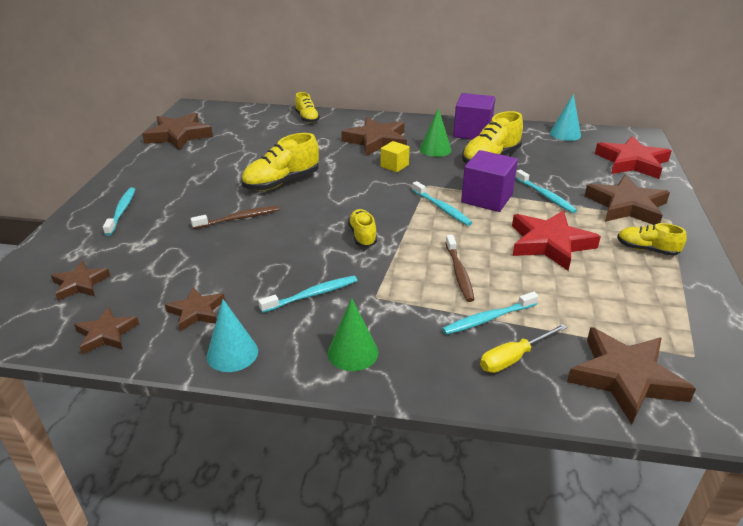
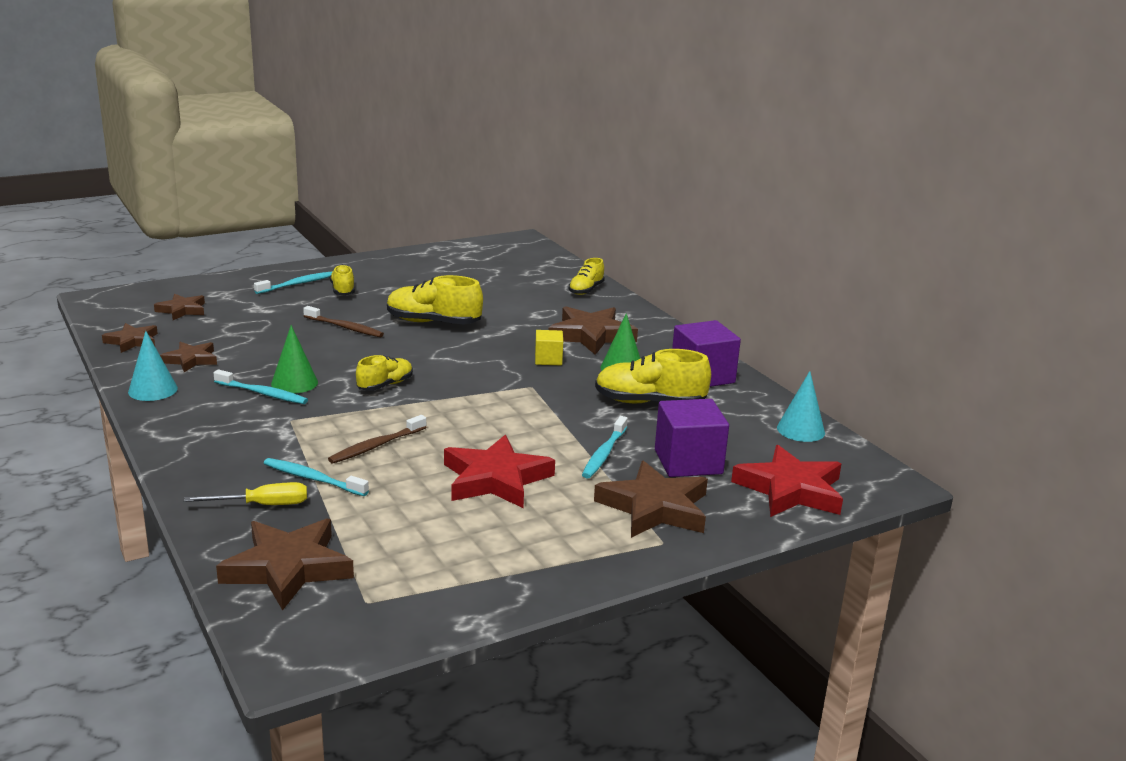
camera: 50 degrees right, 10 degrees down
(179, 135) = (456, 255): brown star -> none
(353, 352) = (199, 434): green cone -> green cone (294, 383)
(442, 208) = (491, 406): turquoise toothbrush -> none
(487, 198) = (548, 423): purple cube -> purple cube (688, 462)
(513, 358) = (263, 505): yellow screwdriver -> yellow screwdriver turned 150 degrees clockwise
(646, 249) = (560, 539): yellow shoe -> yellow shoe (343, 290)

